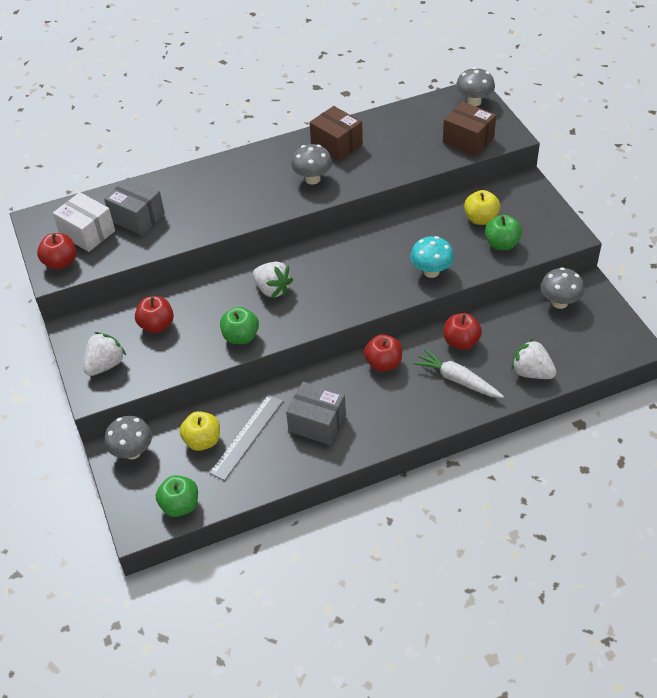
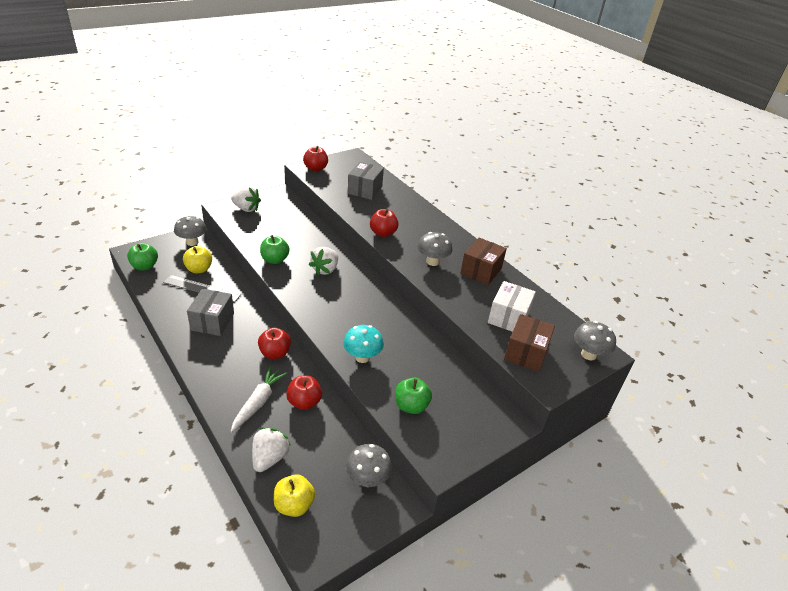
camera: 70 degrees right, 10 degrees down
(87, 233) = (345, 174): white box -> white box (508, 317)
(157, 325) = (283, 224): red apple -> red apple (383, 233)
(481, 219) = (442, 388): yellow apple -> yellow apple (294, 505)

